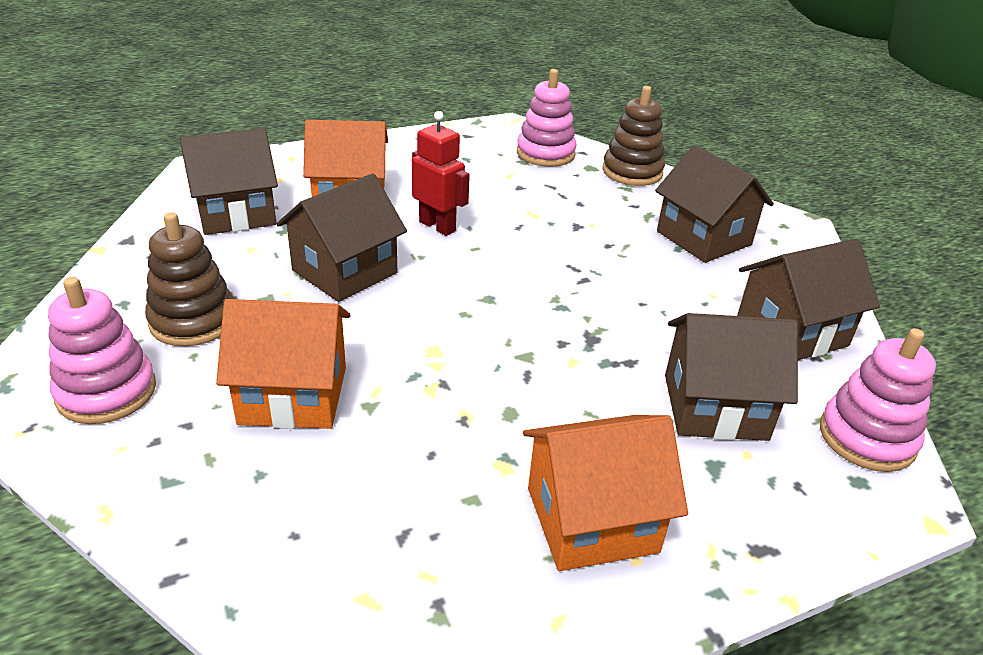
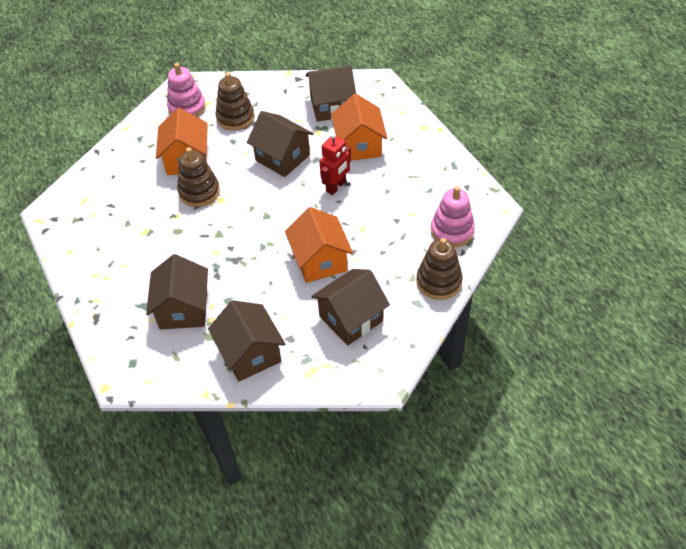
camera: 90 degrees right, 15 degrees up
(236, 213) = (331, 106): brown house -> brown house turned 75 degrees counterclockwise
(403, 378) = (199, 192): none -> brown stacking toy
(592, 520) = (114, 261): orange house -> orange house (320, 261)
(867, 438) = (161, 373): pink stacking toy -> none

